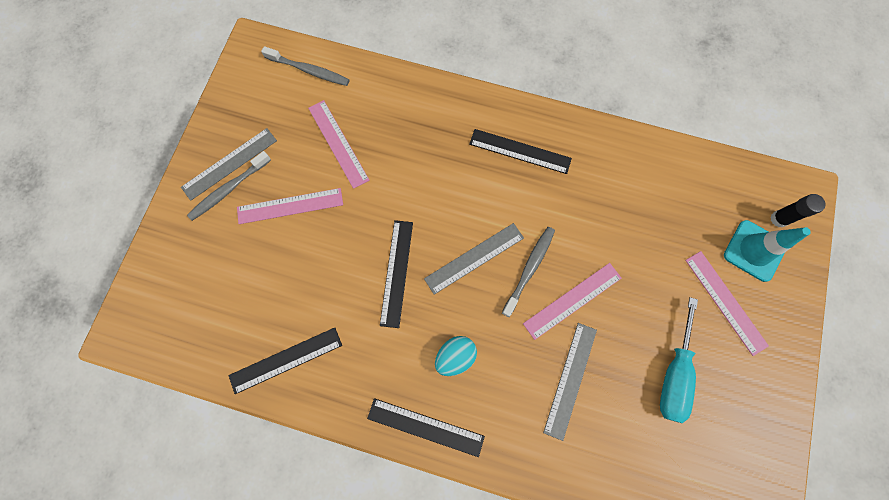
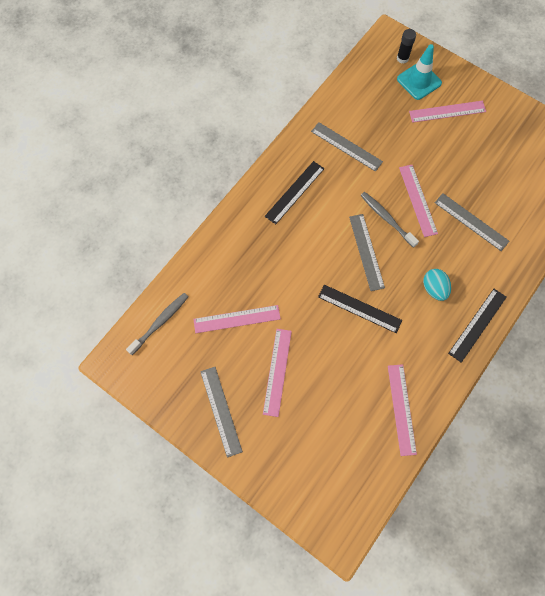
camera: 70 degrees left, 5 degrees down
(229, 189) = (244, 417): grey toothbrush -> none
(286, 360) = (401, 409): black ruler -> pink ruler
(609, 190) = (346, 146): none -> grey ruler
(674, 374) = (484, 160): turquoise screwdriver -> none

